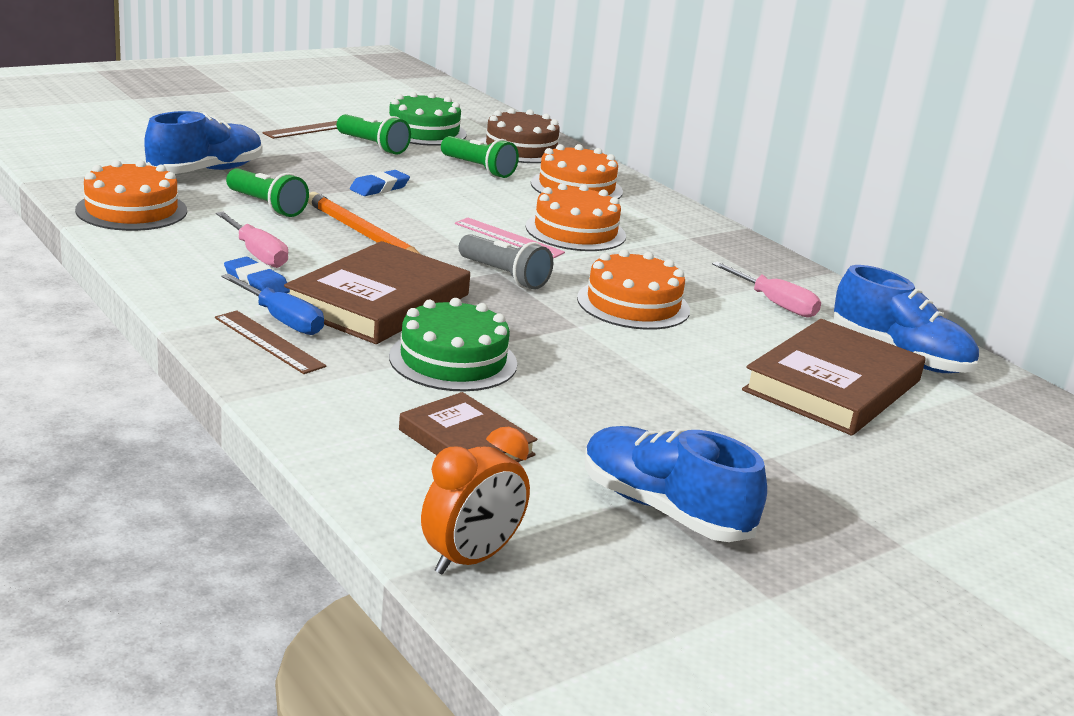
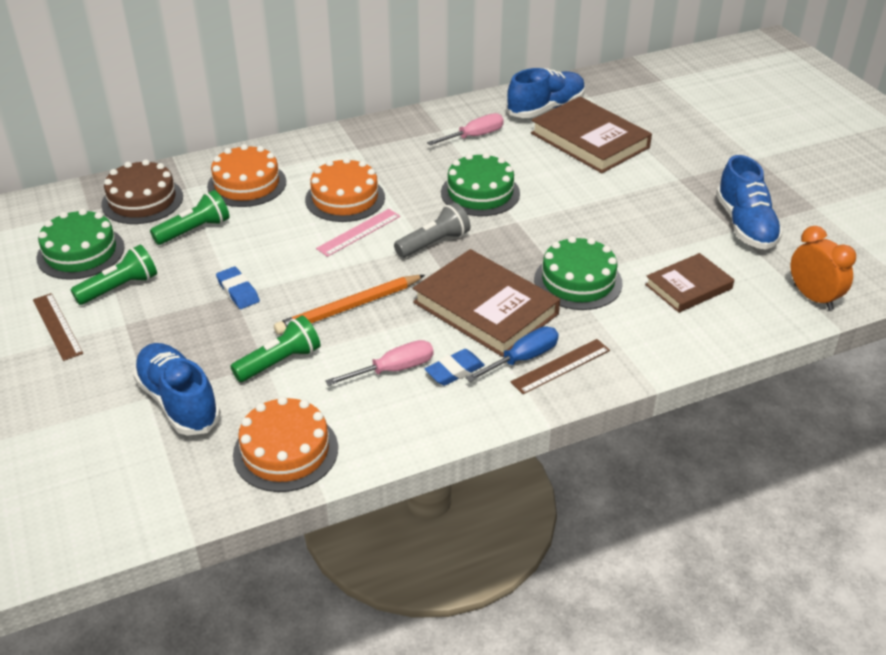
camera: 75 degrees left, 15 degrees up
(633, 304) = (480, 193): orange cake -> green cake
(664, 510) = (745, 225): blue shoe -> blue shoe turned 60 degrees counterclockwise

